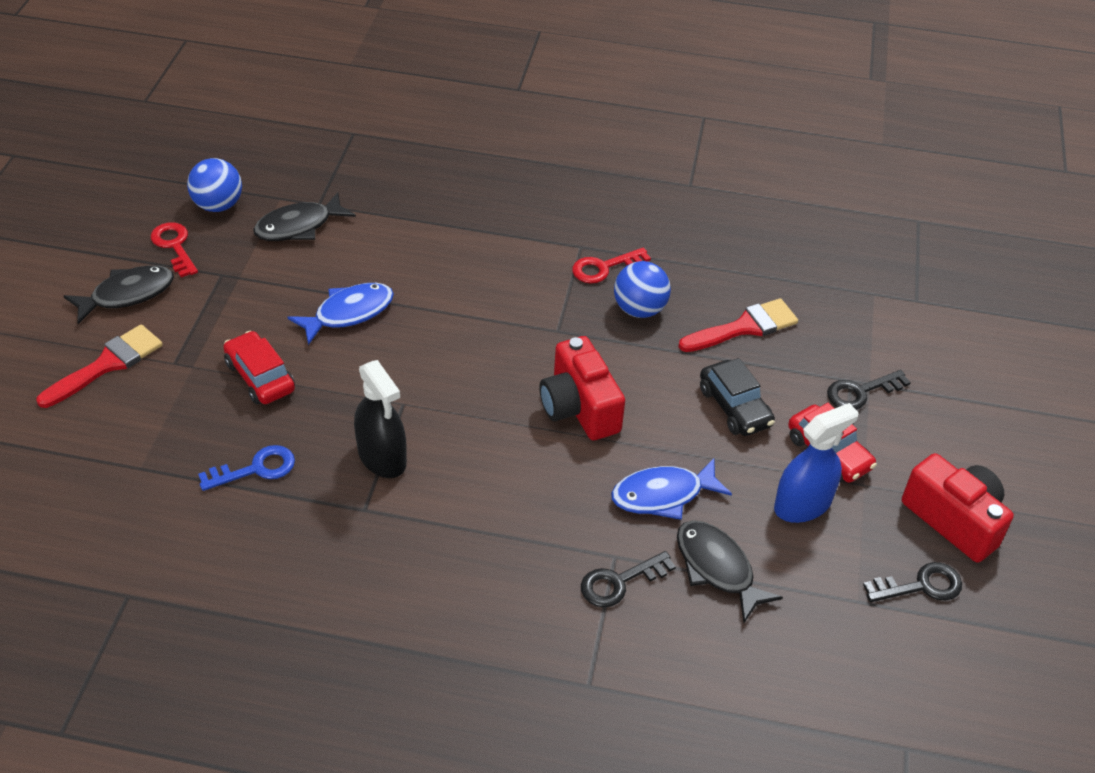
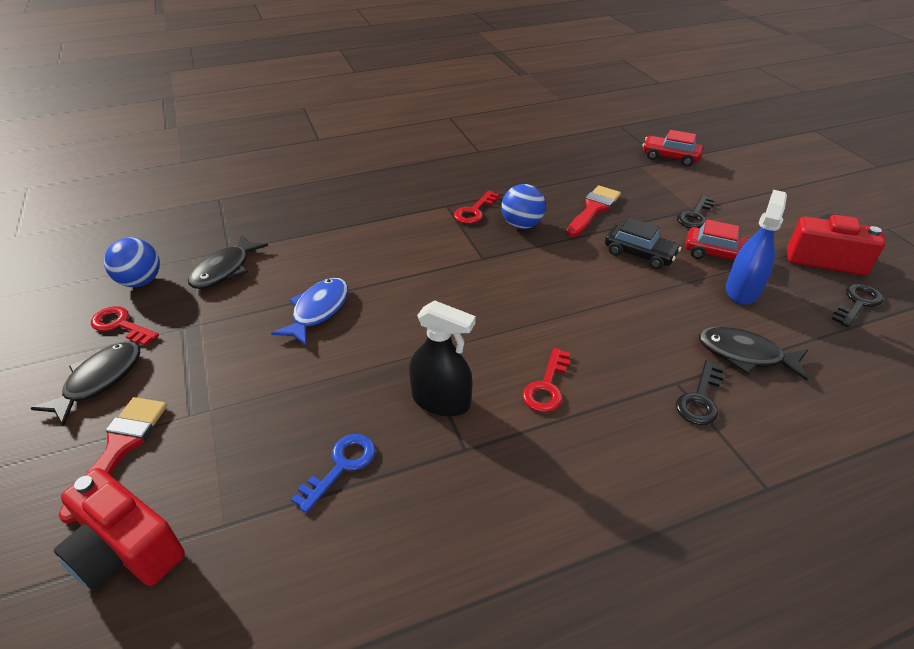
camera: 30 degrees left, 5 degrees down
(260, 377) = (282, 389): red car -> red car (670, 157)
(487, 494) = (547, 386): none -> red key
(579, 407) = (547, 298): red camera -> red camera (126, 550)
(663, 495) = (660, 326): blue fish -> none

